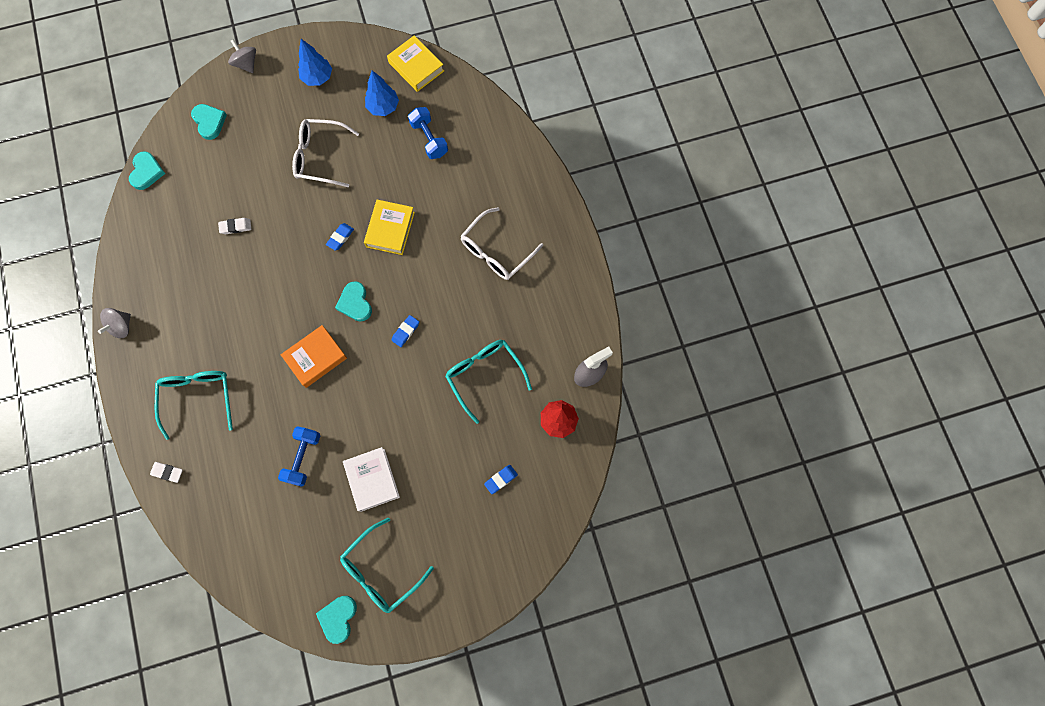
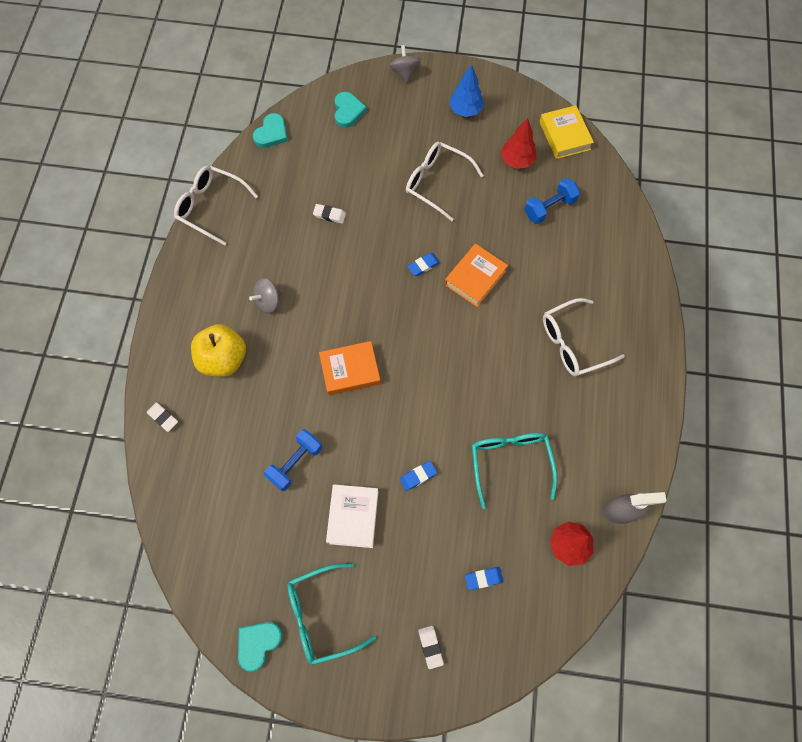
camera: 25 degrees right, 5 degrees down
(121, 265) = (211, 207): none -> white glasses
(121, 326) = (185, 263): grey spinning top -> grey spinning top (268, 301)
(198, 397) = (223, 359): turquoise glasses -> yellow apple
(355, 303) = (411, 334): turquoise heart -> none
(383, 107) = (517, 160): blue tree -> red tree
(390, 229) = (475, 278): yellow book -> orange book
(405, 332) = (448, 383): blue eraser -> blue eraser (418, 476)
(429, 139) = (549, 208): blue dumbbell -> blue dumbbell turned 60 degrees clockwise
(480, 553) = (430, 647): none -> white eraser

